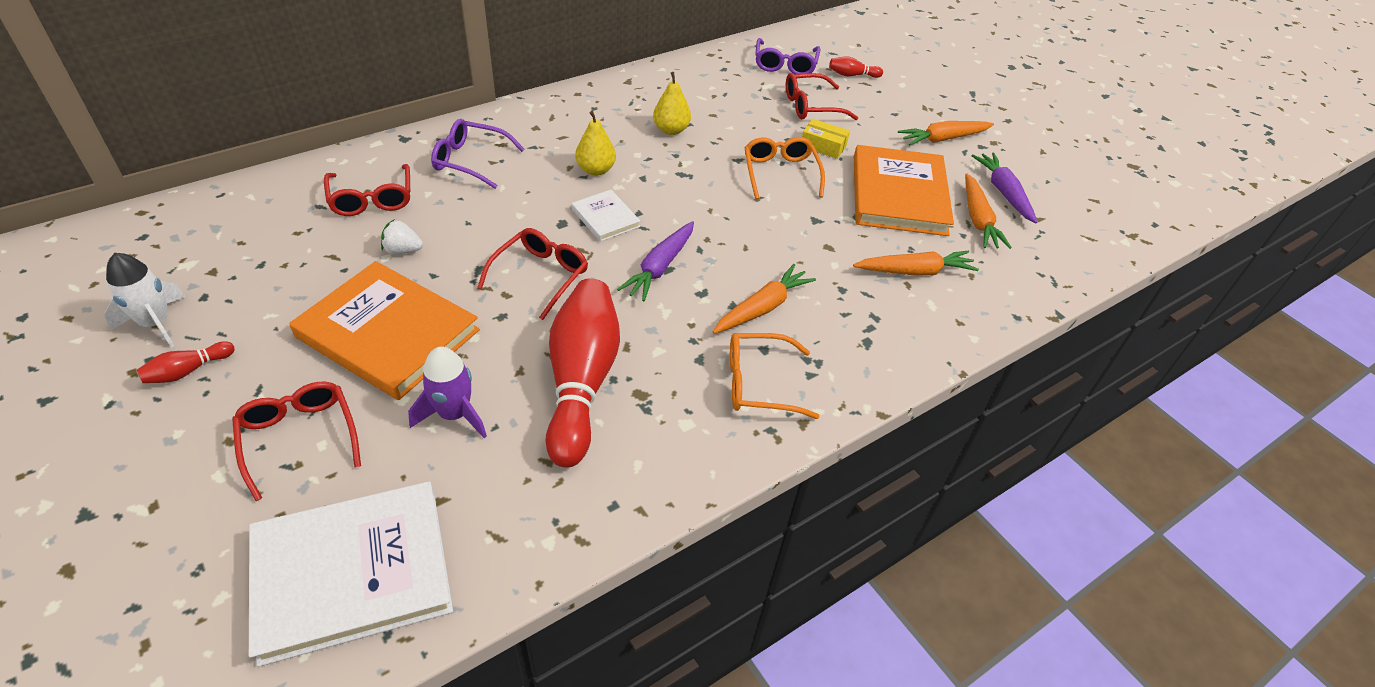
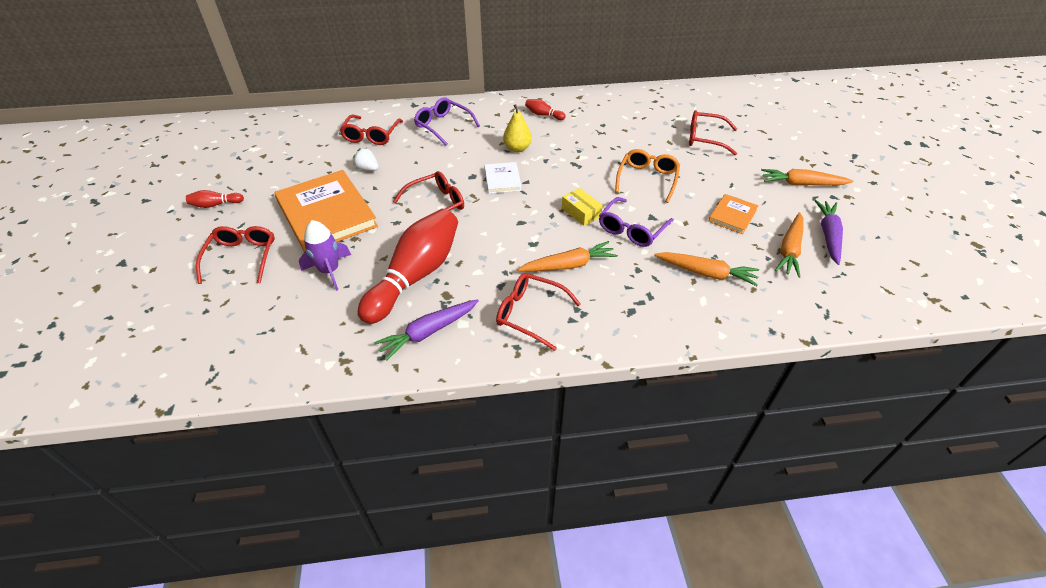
camera: 30 degrees right, 0 degrees up
(156, 323) = (218, 176): white rocket -> none
(352, 573) = (216, 340): white book -> none
(660, 267) = (516, 220): purple carrot -> purple carrot (428, 332)
(671, 130) = (587, 134): yellow pear -> none
(759, 383) = (530, 314): orange glasses -> red glasses
(785, 64) = (705, 106): purple glasses -> purple glasses (632, 229)
(823, 146) = (694, 168): yellow box -> yellow box (581, 212)
(852, 75) = (755, 123): red bowling pin -> red bowling pin (543, 115)
(898, 195) = (732, 215): orange book -> orange book, size x0.48

